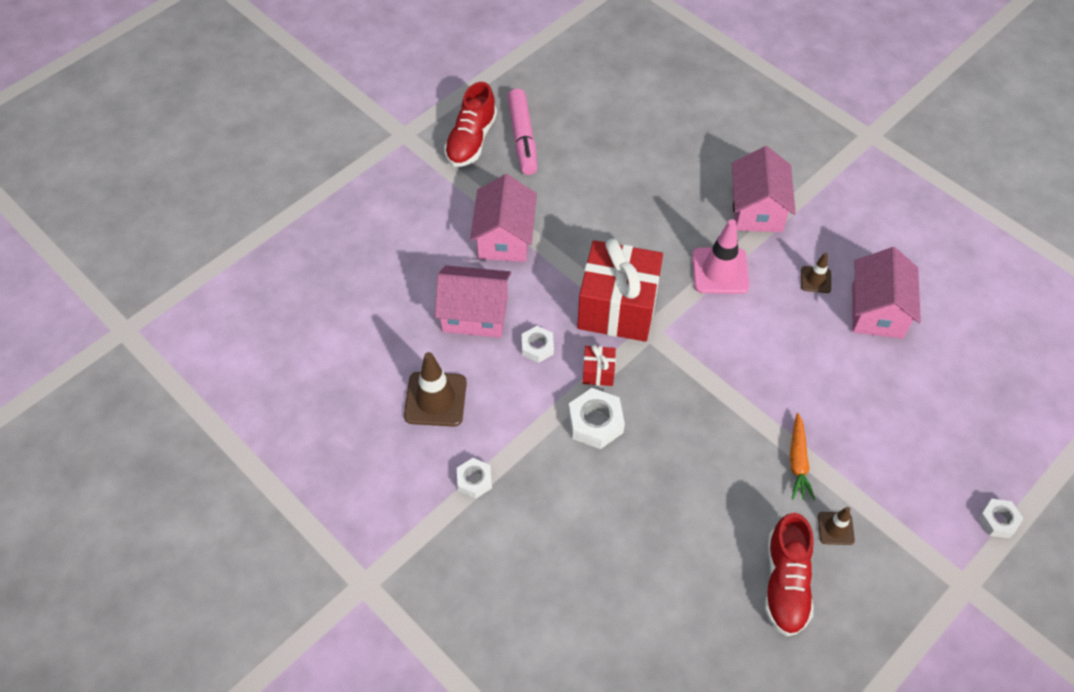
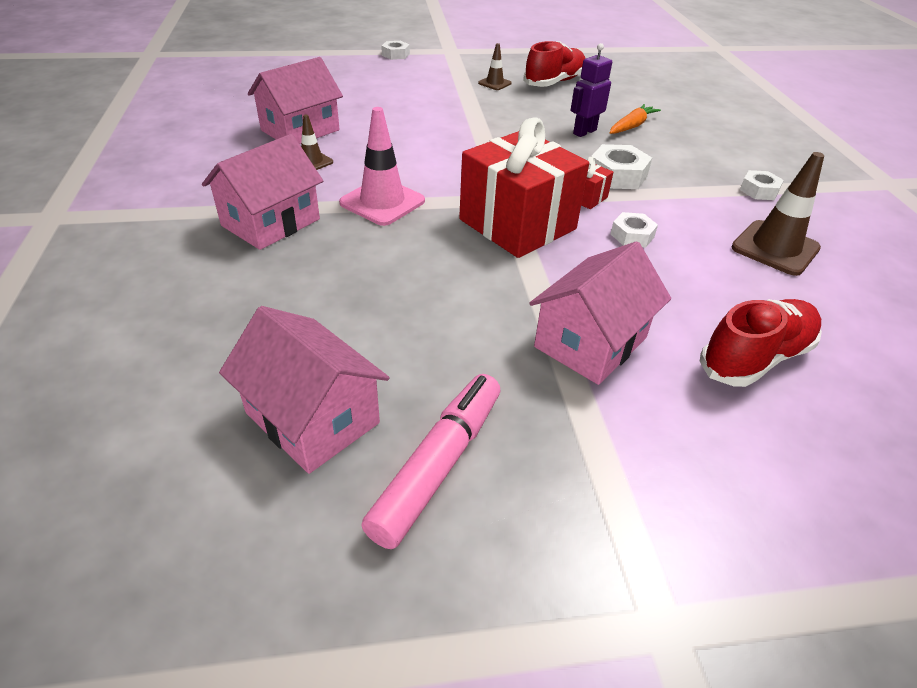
camera: 145 degrees left, 15 degrees down
(471, 140) = (532, 519): red shoe -> red shoe (755, 357)
(475, 314) = (687, 289): pink house -> pink house (312, 418)
(672, 482) = (584, 132): none -> purple robot
(798, 461) = (479, 106): orange carrot -> orange carrot (631, 126)

